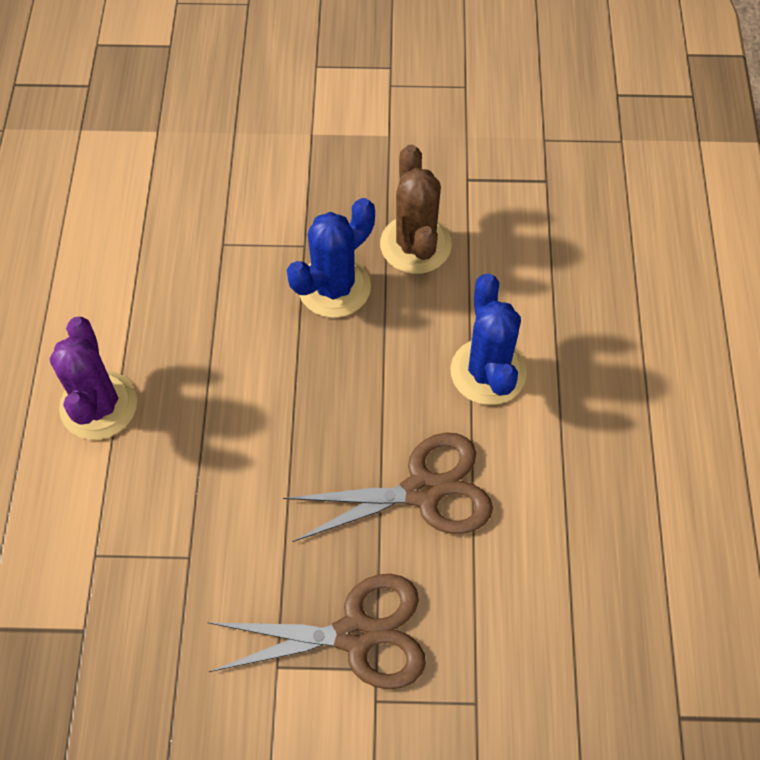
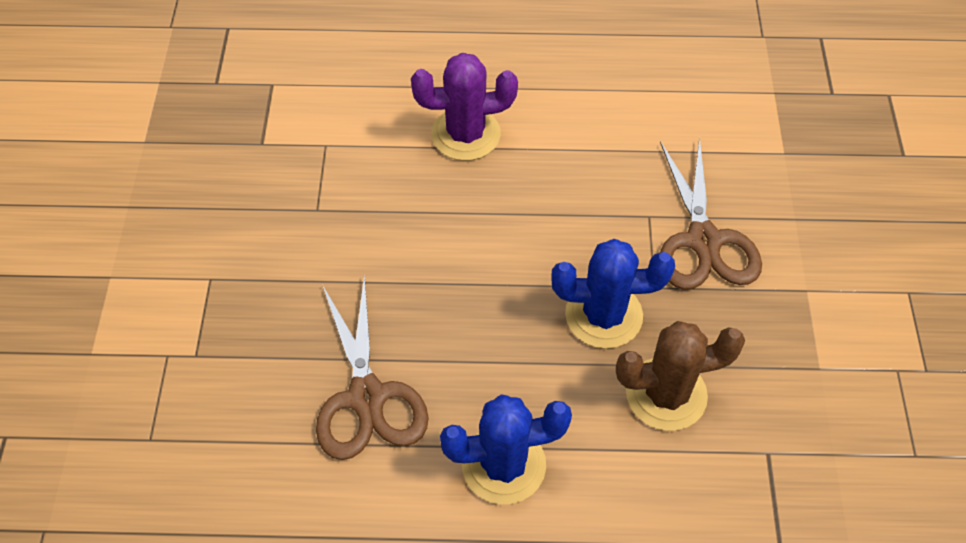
camera: 90 degrees right, 5 degrees down
(334, 287) = (603, 315): blue cactus -> blue cactus turned 45 degrees counterclockwise
(356, 634) = (229, 338): brown scissors -> brown scissors (703, 240)

